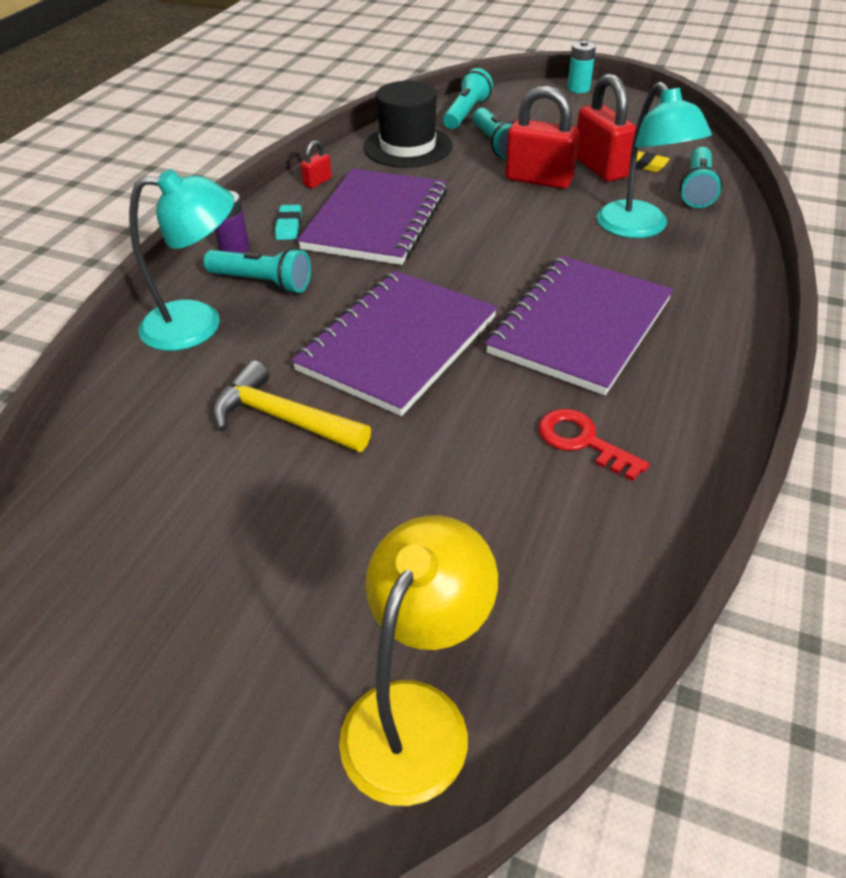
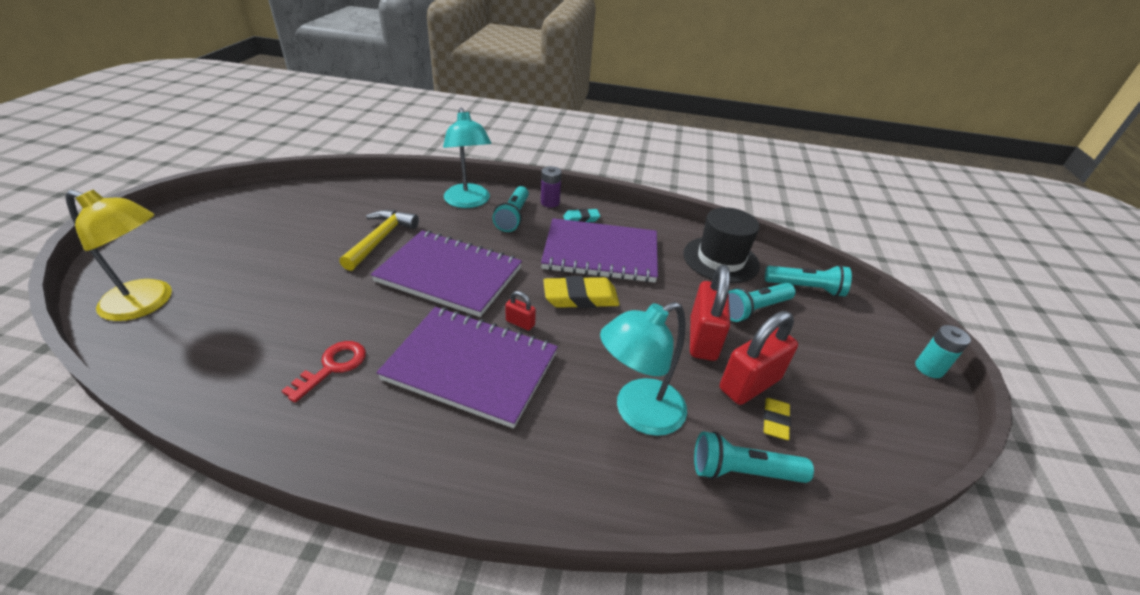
camera: 75 degrees right, 5 degrees down
(317, 182) = (644, 223): red padlock -> red padlock (520, 323)
(463, 243) = (580, 297): none -> yellow eraser

